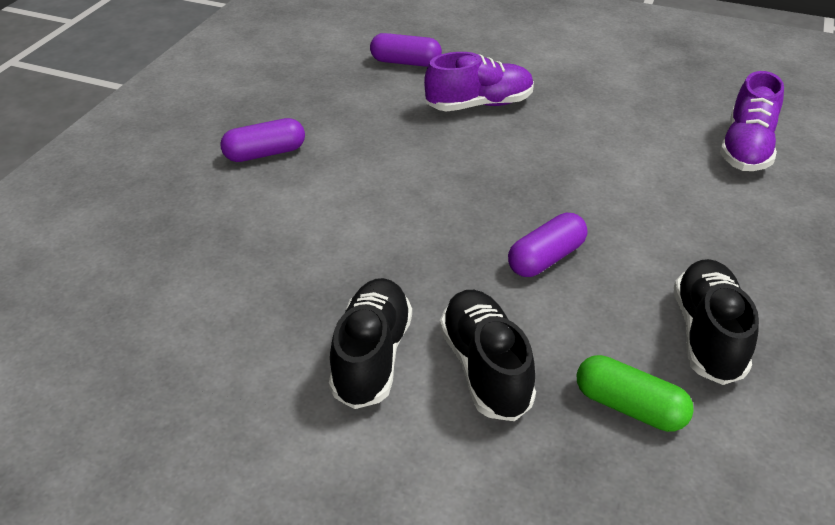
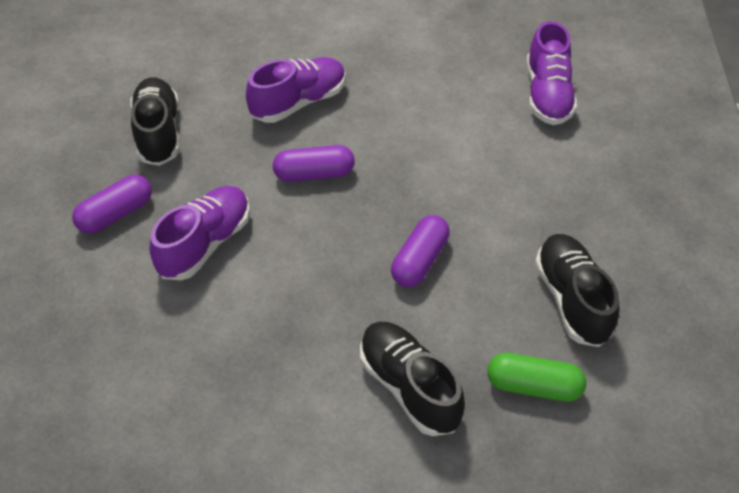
camera: 20 degrees left, 10 degrees up
(335, 194) = (205, 244): none -> purple shoe
(372, 357) = (311, 406): black shoe -> black shoe (158, 133)
(405, 62) = (207, 66): purple capsule -> purple capsule (314, 174)

